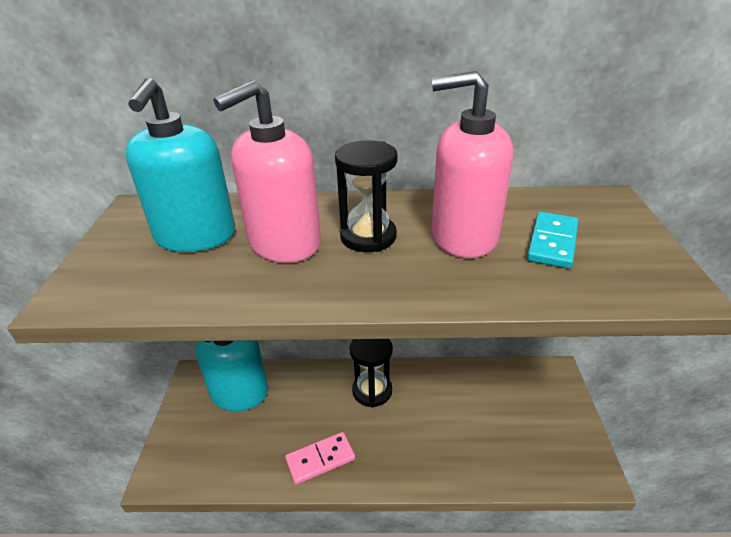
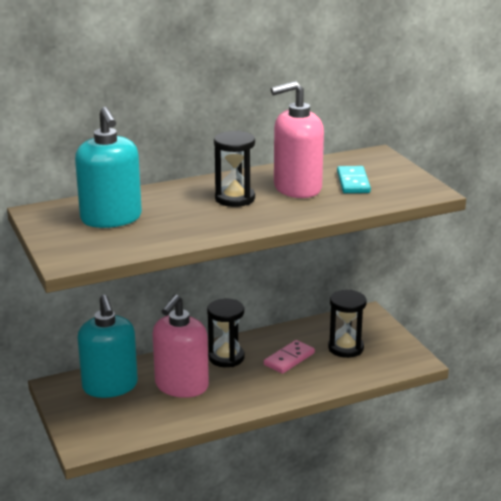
camera: 25 degrees left, 10 degrees down
(284, 243) = (180, 211): pink soap dispenser -> pink soap dispenser (181, 386)
(320, 459) = (212, 404): pink domino -> pink domino (289, 359)
(510, 420) = (345, 348): none -> black hourglass

